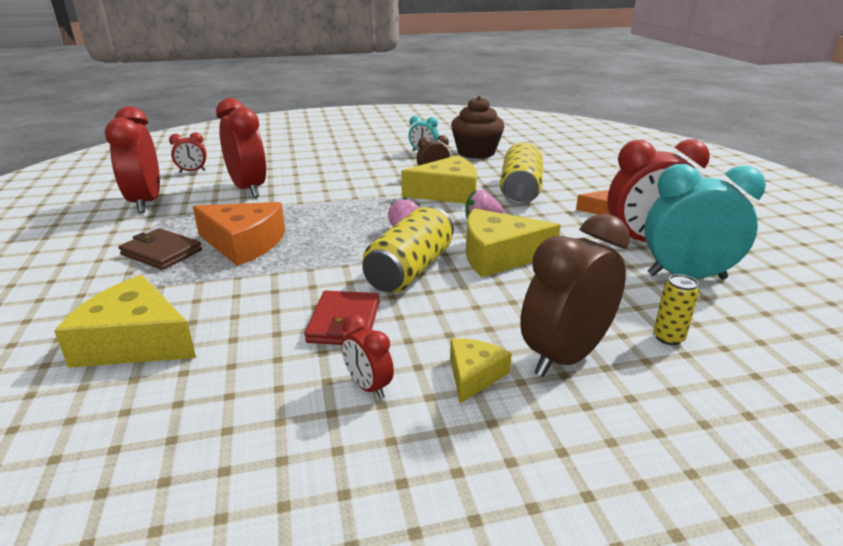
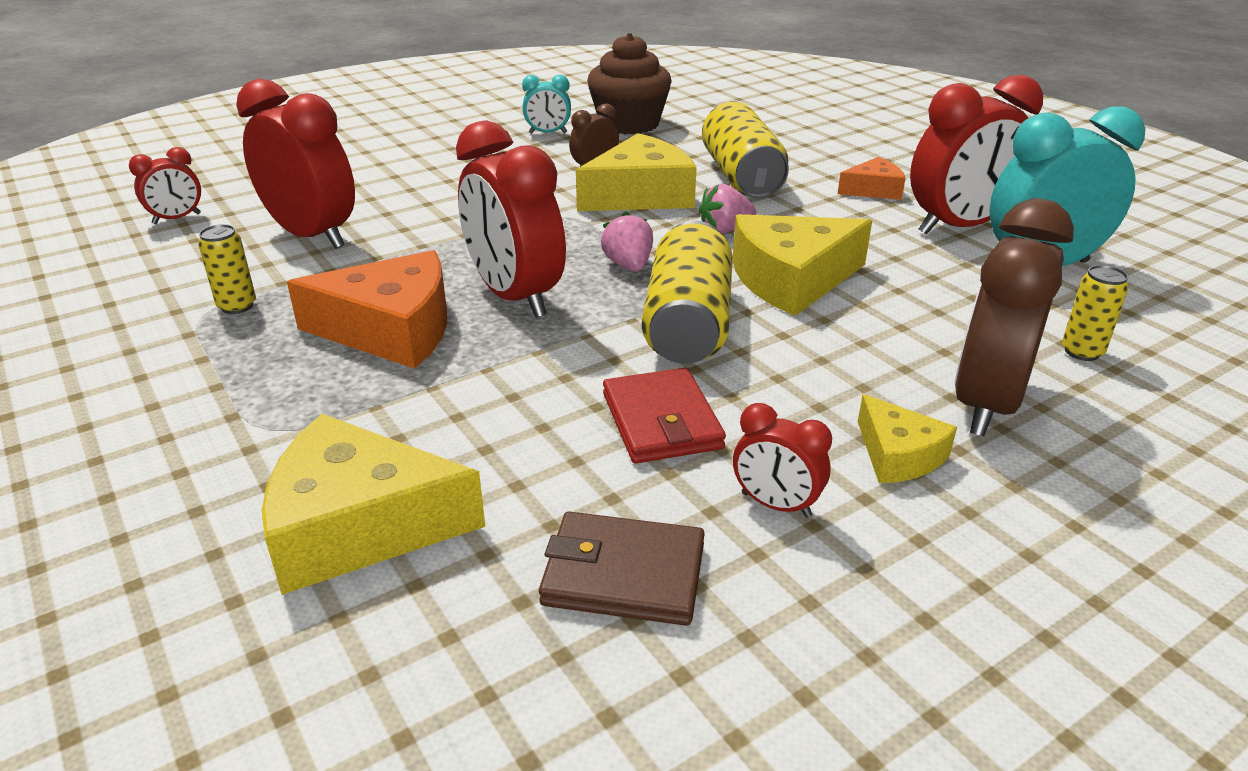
camera: 20 degrees left, 5 degrees up
(146, 203) = (143, 289): red clock -> red clock (515, 297)
(161, 252) = (260, 371): brown wallet -> brown wallet (623, 574)
(180, 218) = (237, 306): none -> yellow can
(474, 375) = (898, 455): yellow cheese -> yellow cheese turned 150 degrees clockwise

